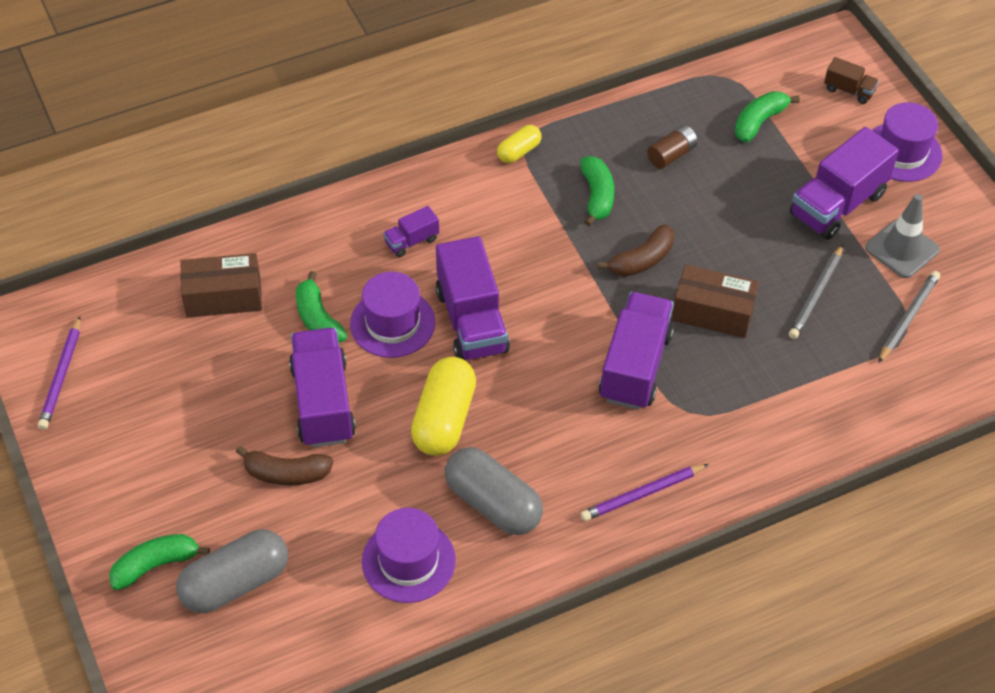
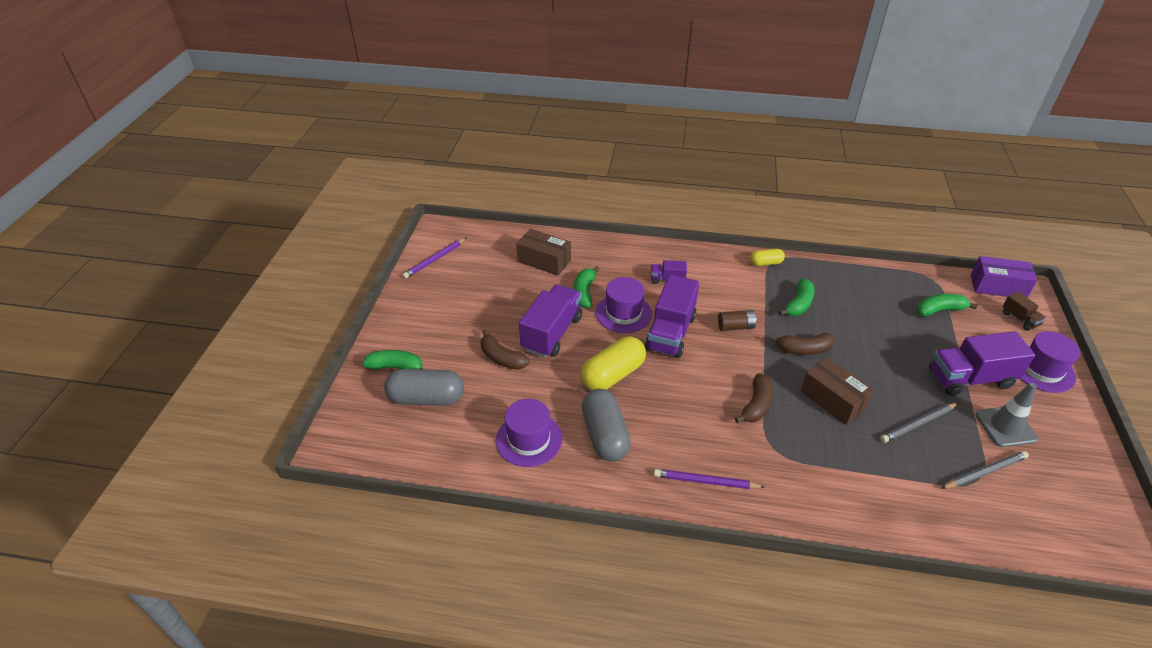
camera: 35 degrees right, 10 degrees down
(635, 366) = (756, 405): purple truck -> brown banana
(671, 155) = (864, 303): brown battery -> brown battery (735, 327)
(804, 53) = (997, 286): none -> purple box

